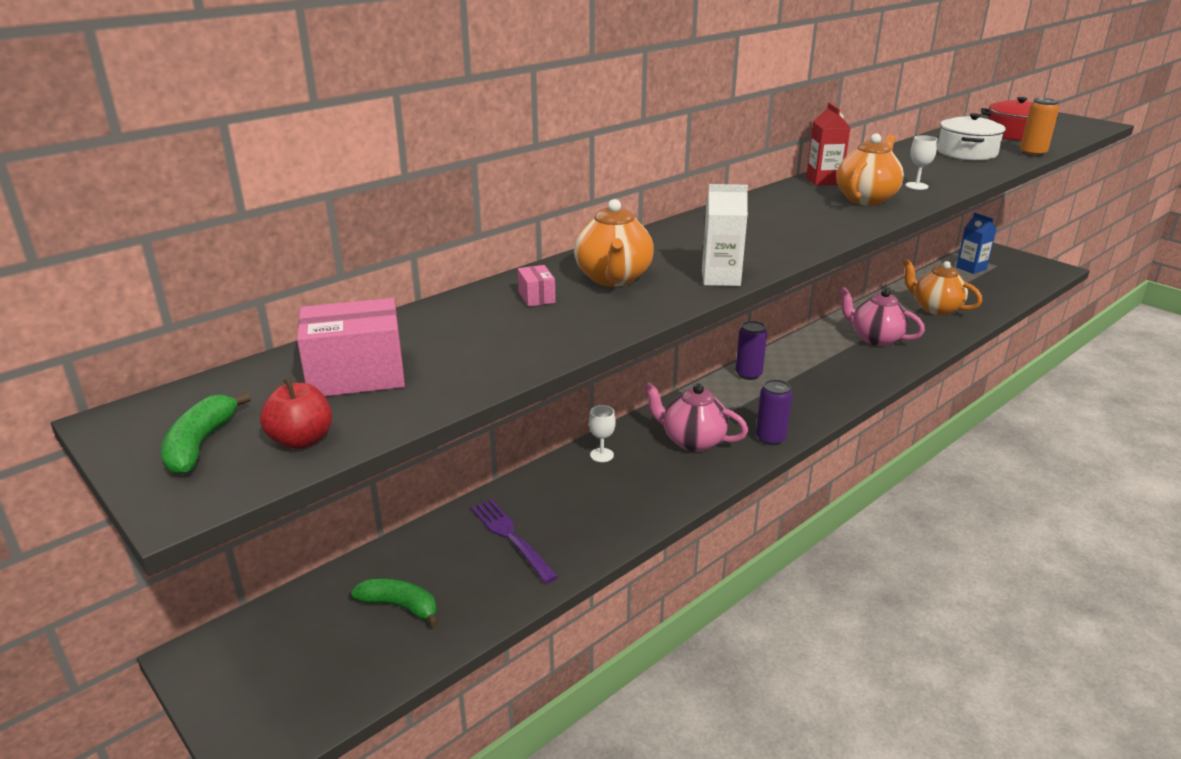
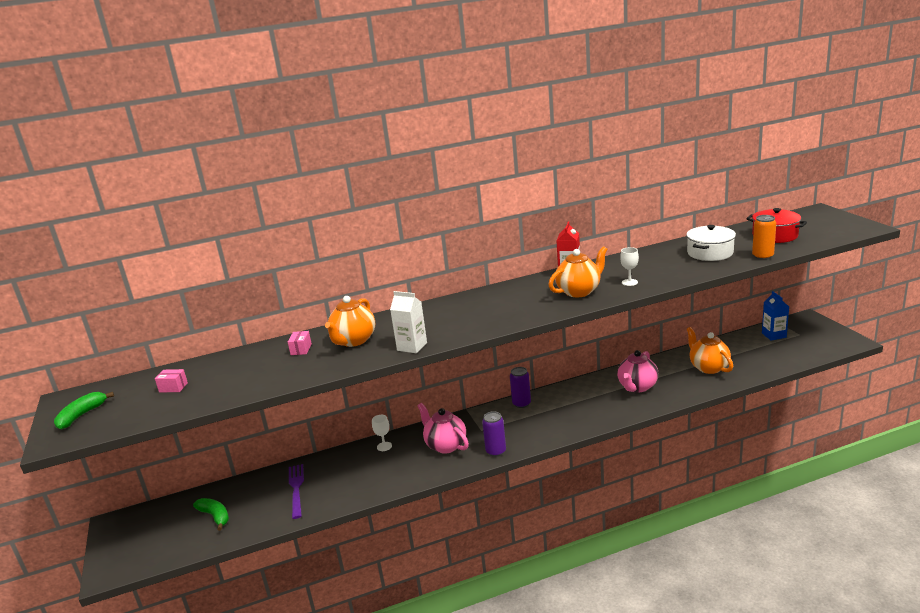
camera: 25 degrees right, 5 degrees down
(302, 440) = (120, 419): red apple -> none
(356, 375) = (173, 387): pink box -> pink box, size x0.47
(875, 338) = (637, 387): pink teapot -> pink teapot turned 120 degrees counterclockwise

